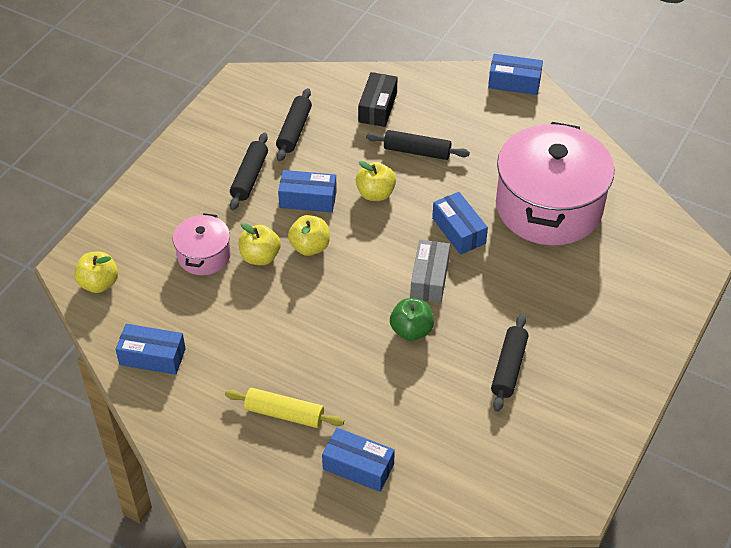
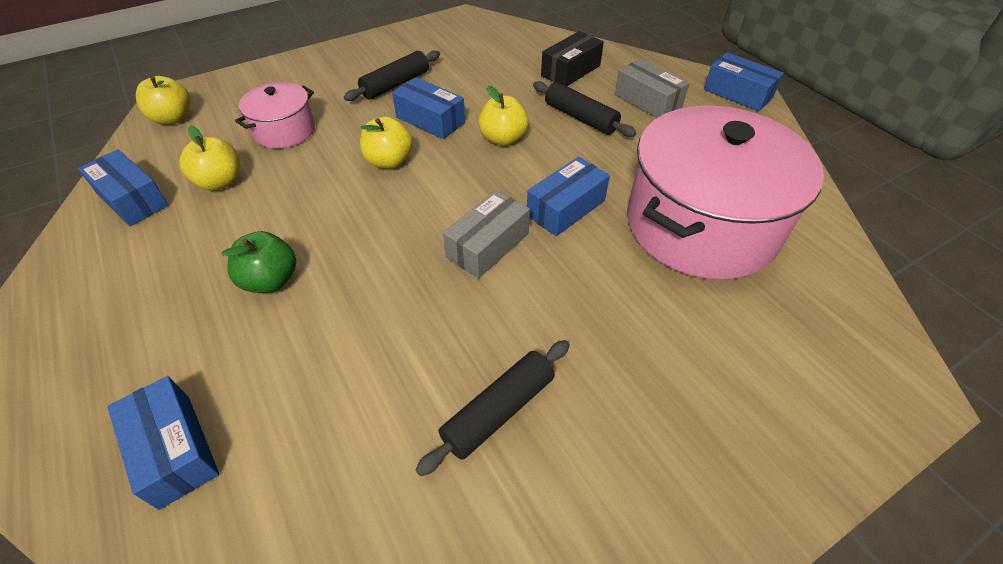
camera: 30 degrees right, 0 degrees up
(260, 257) = (332, 151): yellow apple -> yellow apple (220, 182)
(284, 414) = (175, 325): yellow rolling pin -> none
(294, 130) = (473, 63): black rolling pin -> none
(411, 330) = (413, 296): green apple -> green apple (271, 280)
(455, 116) = (647, 101): none -> grey box
(459, 231) = (566, 208): blue box -> blue box turned 45 degrees clockwise

